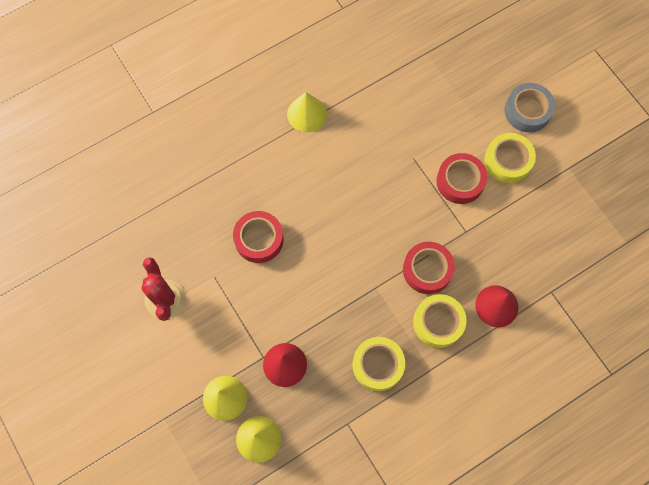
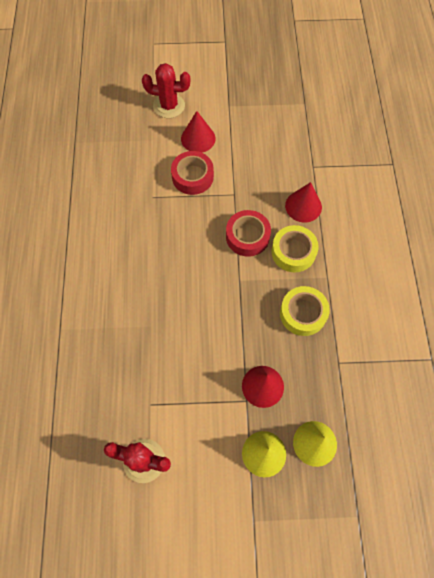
camera: 60 degrees left, 5 degrees down
(259, 239) = (141, 348): red tape -> none
(307, 114) = (59, 252): yellow cone -> none
(507, 161) = (198, 138): yellow tape -> red cone
(527, 111) = (169, 106): grey tape -> red cactus

